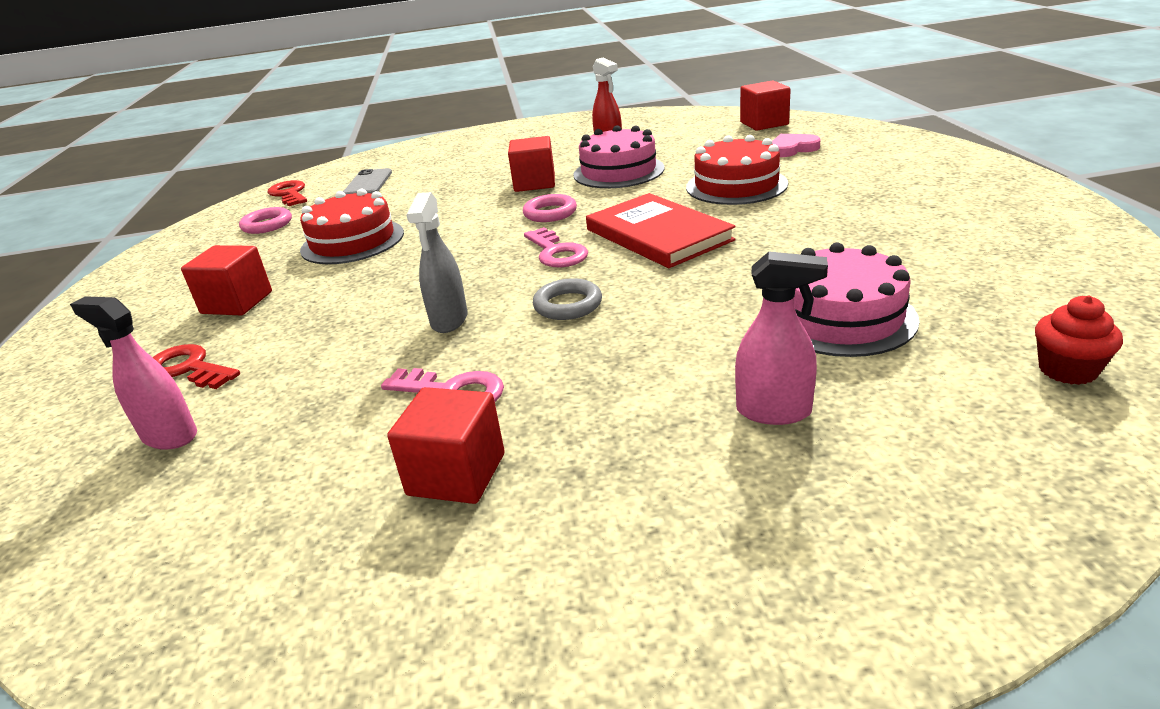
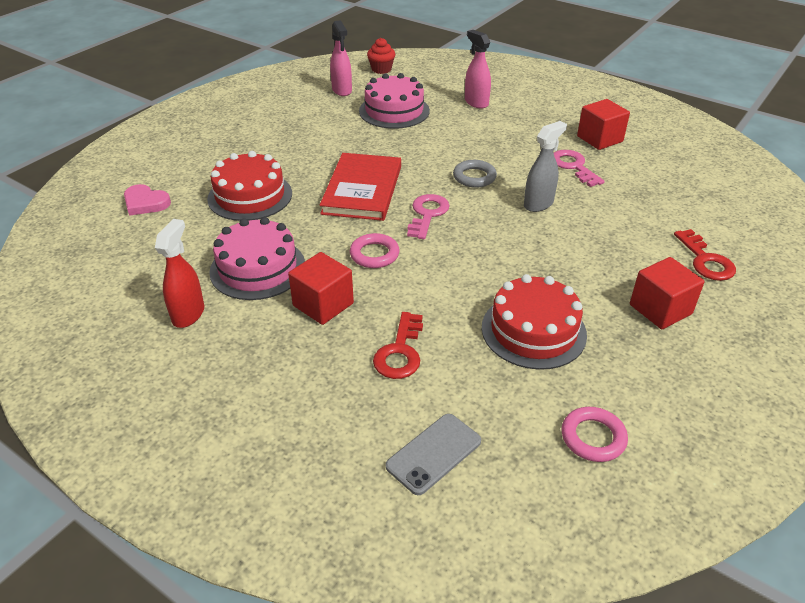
camera: 140 degrees left, 10 degrees up
(169, 436) = (719, 218): pink spray bottle -> pink spray bottle (342, 90)
(289, 194) = (532, 517): red key -> red key (400, 352)
(764, 123) = (66, 245): red cube -> none

